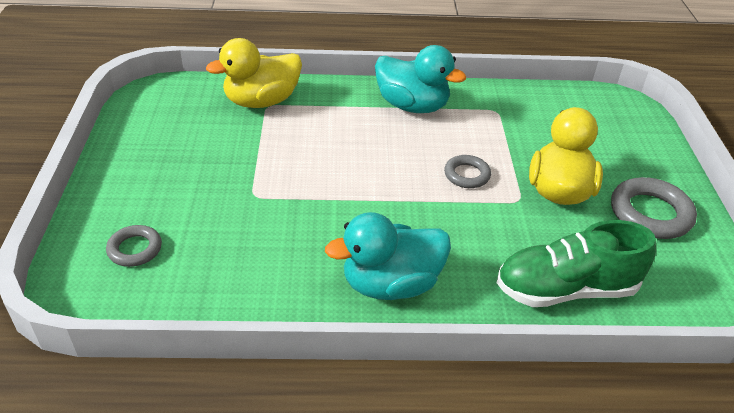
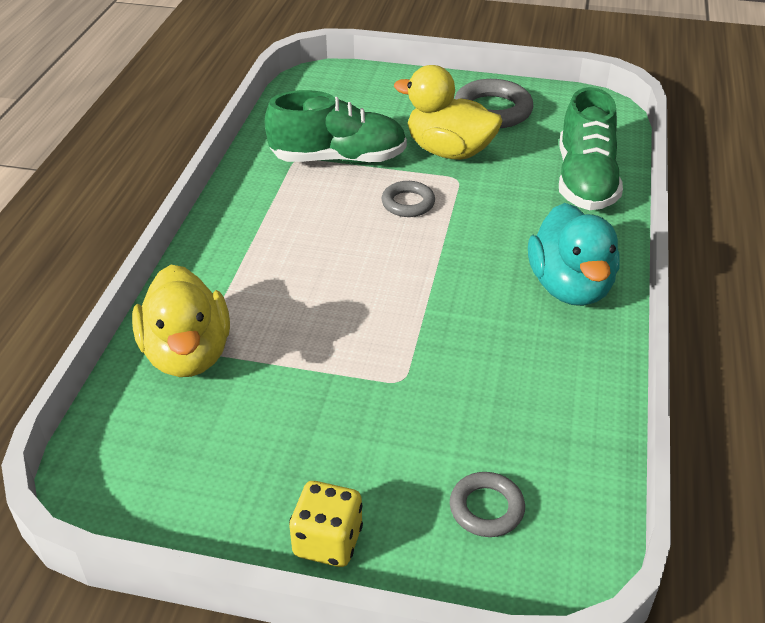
camera: 75 degrees left, 0 degrees up
(110, 181) = (328, 541): none -> yellow dice
(412, 106) = (261, 218): turquoise duck -> none
(508, 130) = (338, 159): none -> green shoe

